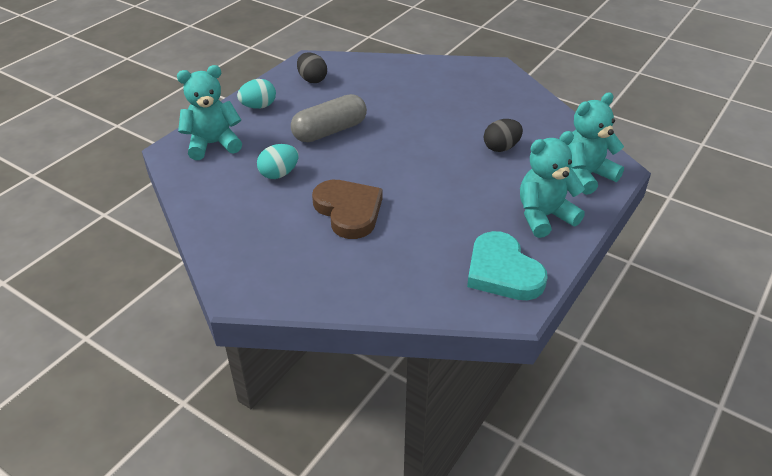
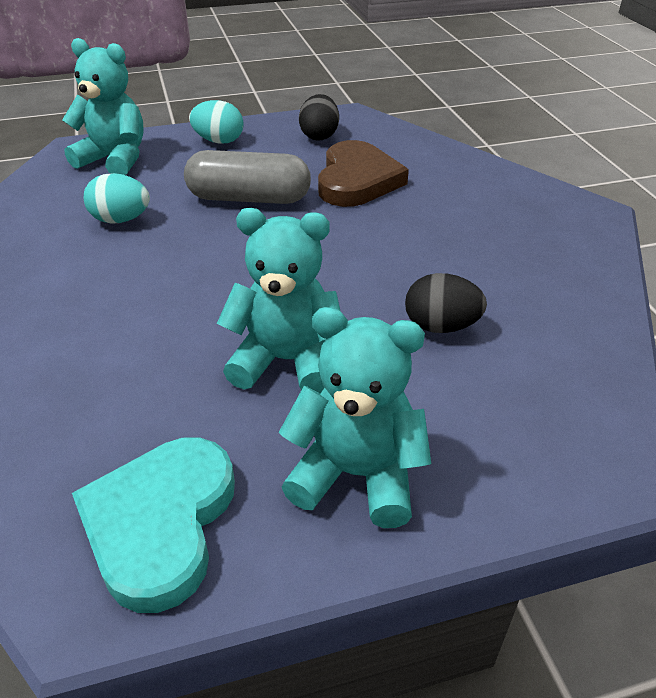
camera: 40 degrees right, 0 degrees up
(348, 211) = (117, 302): brown heart -> brown heart (357, 180)
(586, 175) = (528, 448): turquoise teddy bear -> turquoise teddy bear (286, 361)

